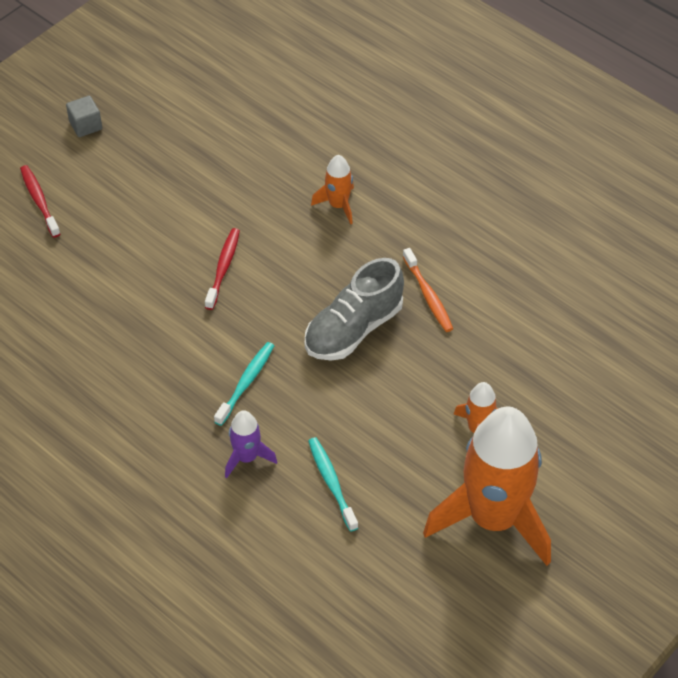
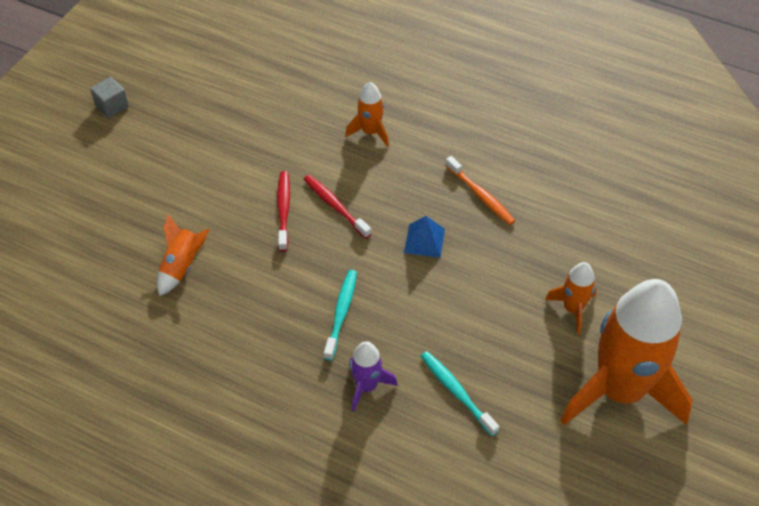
camera: 15 degrees left, 0 degrees up
(39, 201) = (87, 183): red toothbrush -> red toothbrush (335, 206)
(107, 303) = (182, 266): none -> orange rocket
(353, 329) = (424, 240): grey shoe -> blue pyramid

